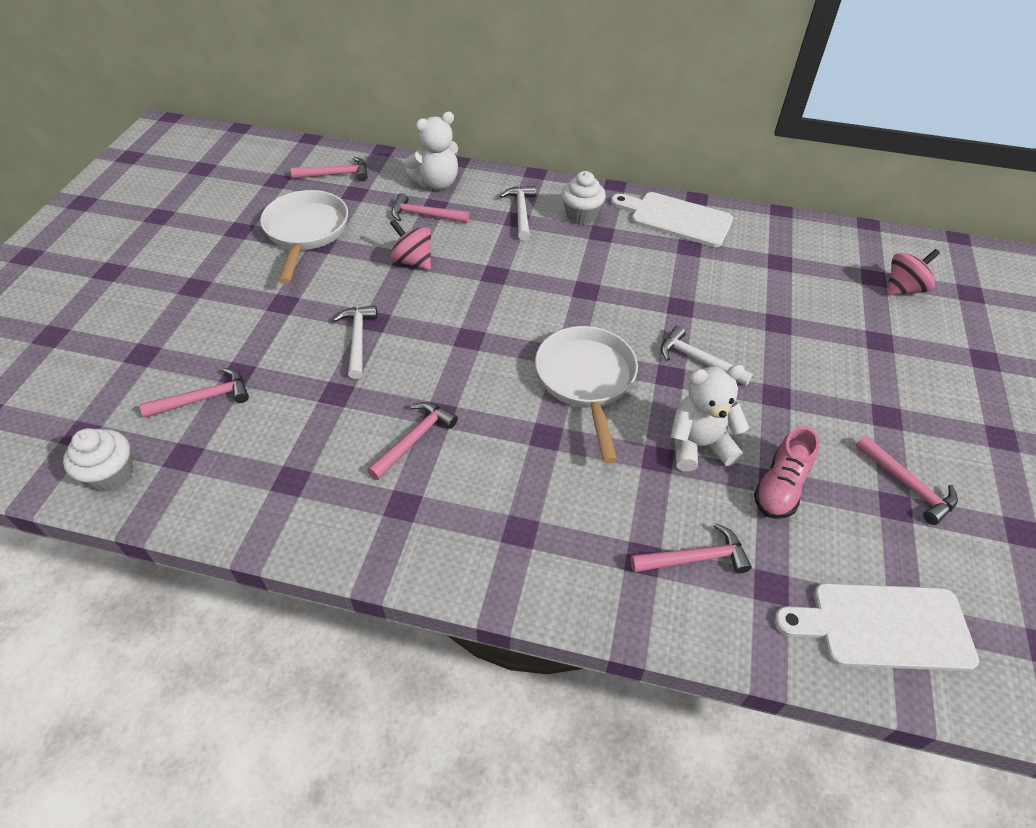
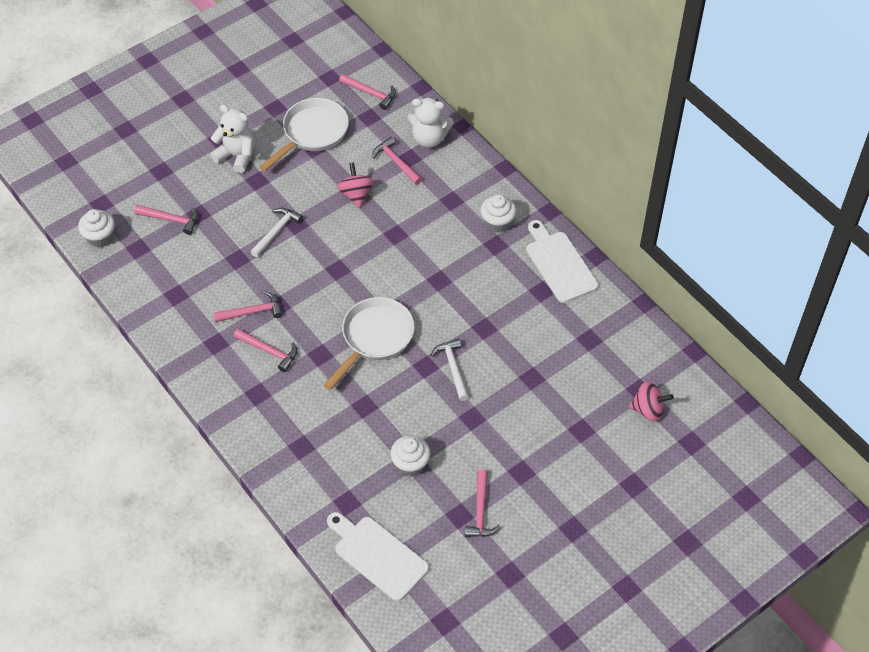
camera: 40 degrees right, 5 degrees up
(521, 212) = (460, 196): white hammer -> none
(695, 558) = (325, 464): pink hammer -> pink hammer (269, 351)
(698, 445) = (394, 414): white teddy bear -> white teddy bear (237, 156)
(780, 487) = (410, 464): pink shoe -> white cupcake

